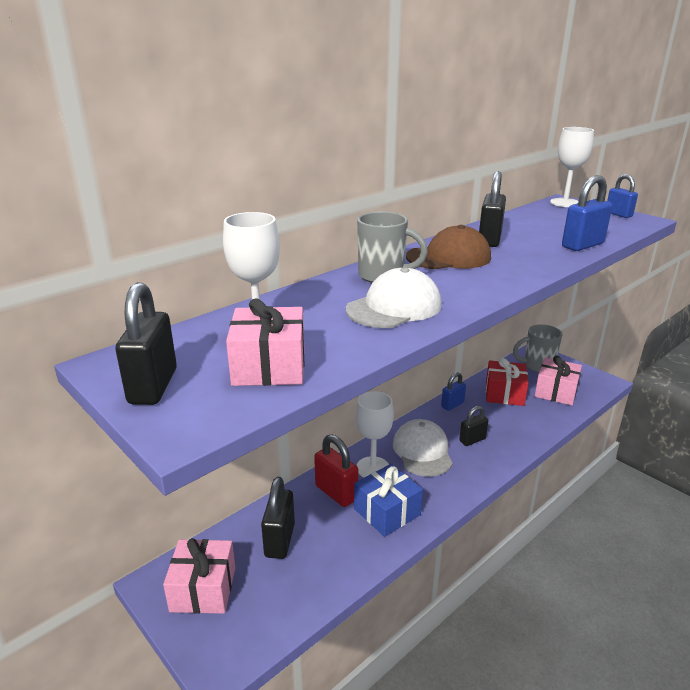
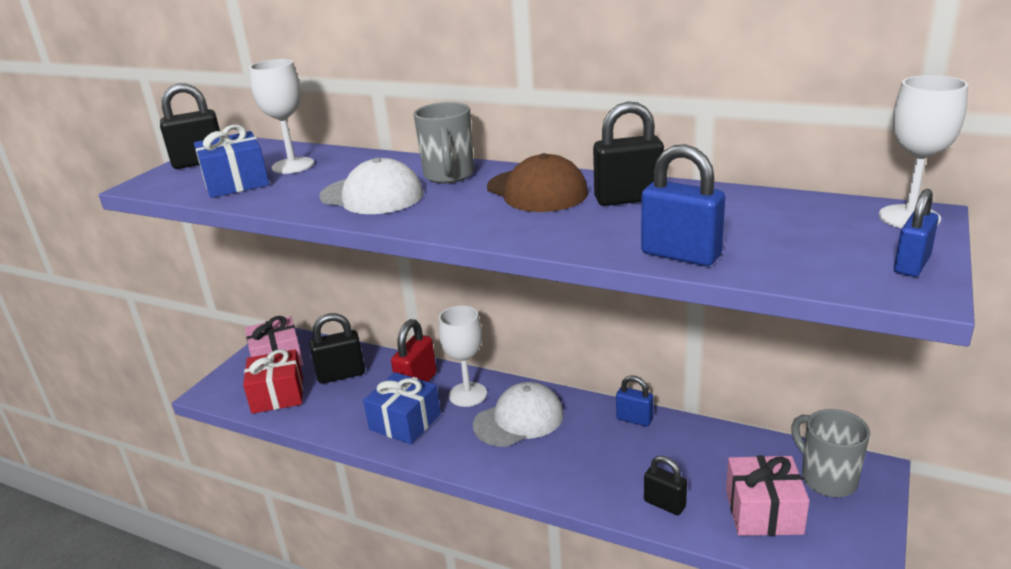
camera: 70 degrees right, 0 degrees up
(269, 366) = (236, 182): pink gift -> blue gift
(472, 440) = (569, 452): black padlock -> black padlock (664, 504)
(504, 393) = (705, 459): red gift -> red gift (278, 395)

